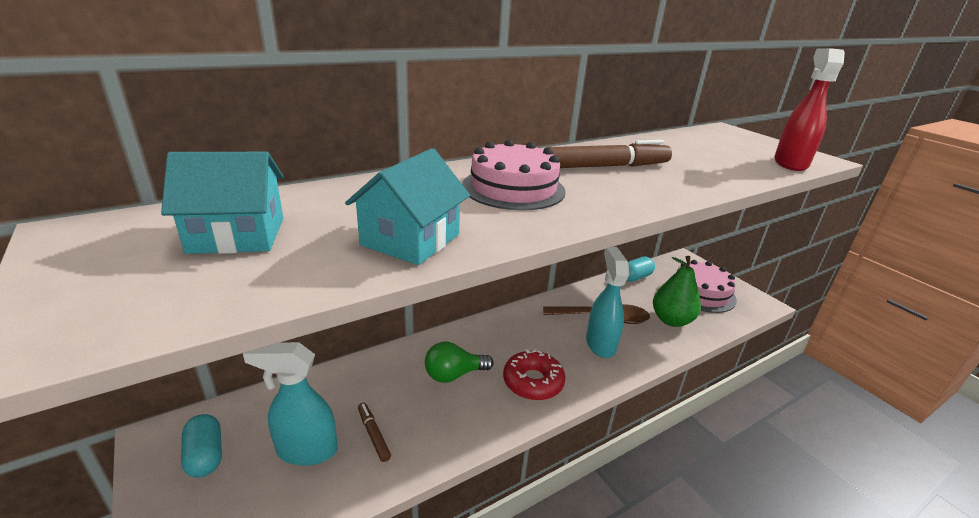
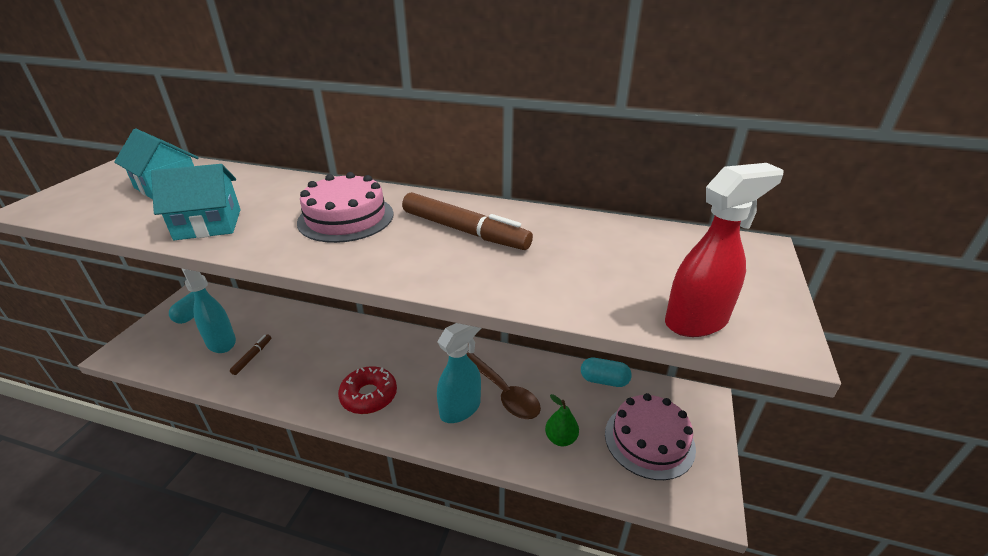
camera: 50 degrees right, 5 degrees up
(454, 374) = (338, 355): green light bulb -> none
(671, 320) = (561, 438): green pear -> green pear, size x0.61

